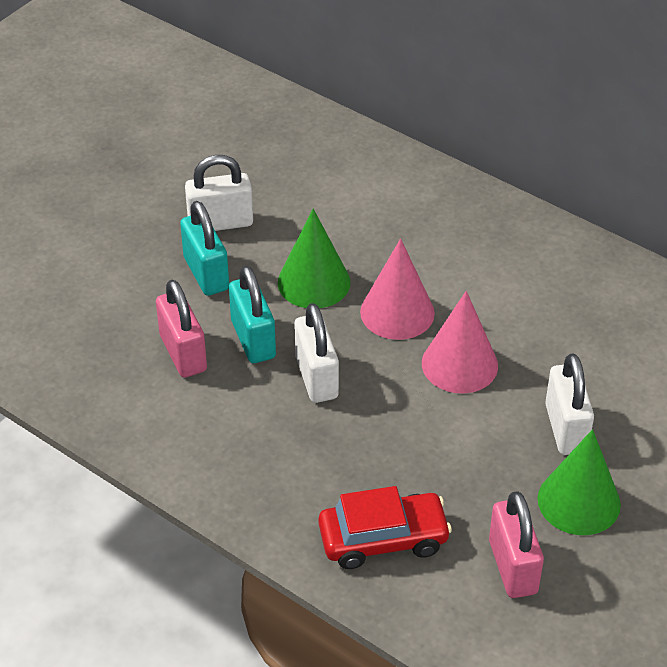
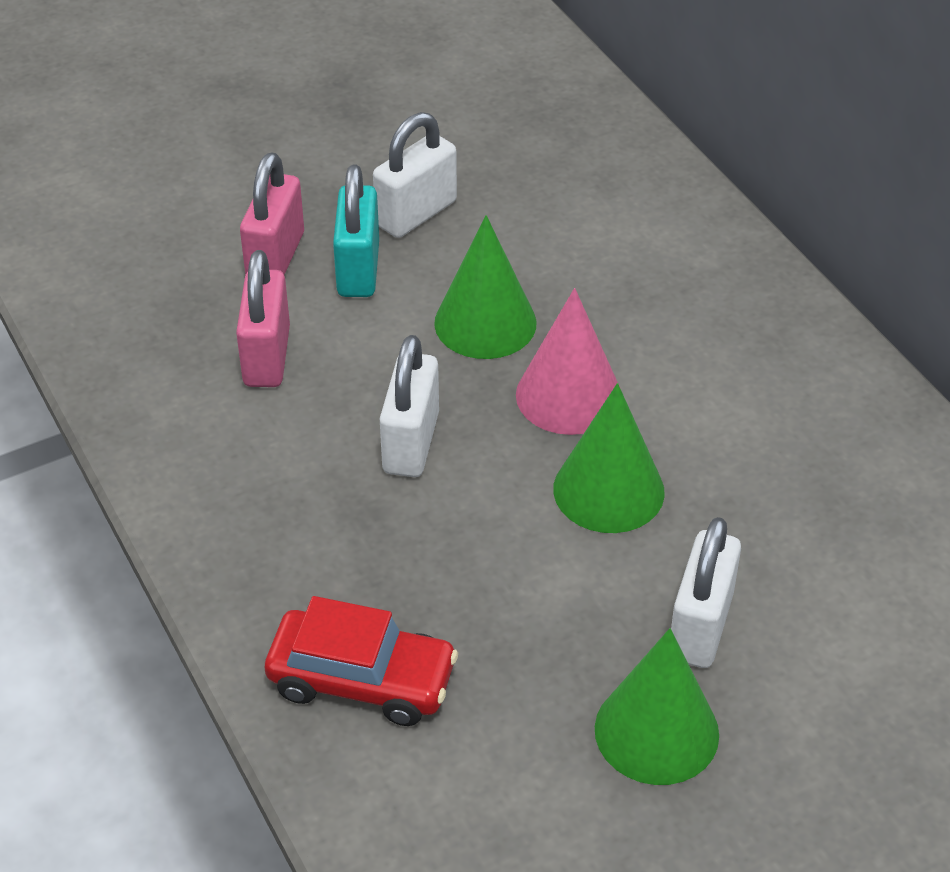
camera: 25 degrees right, 0 degrees up
(220, 223) = (416, 214): white padlock -> white padlock turned 60 degrees counterclockwise
(253, 339) = (363, 368): turquoise padlock -> none
(459, 364) = (608, 490): pink cone -> green cone
(513, 567) = (509, 784): pink padlock -> pink padlock (276, 257)

